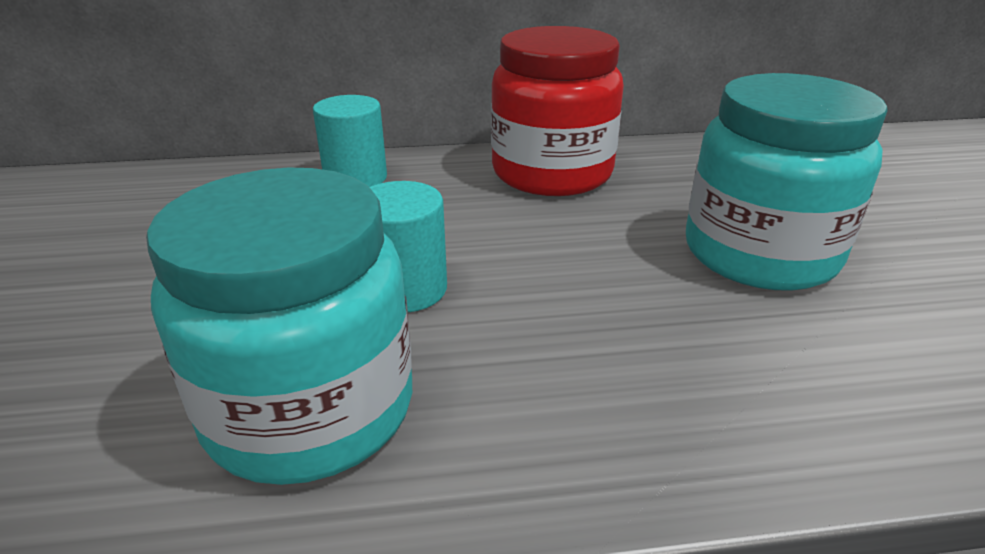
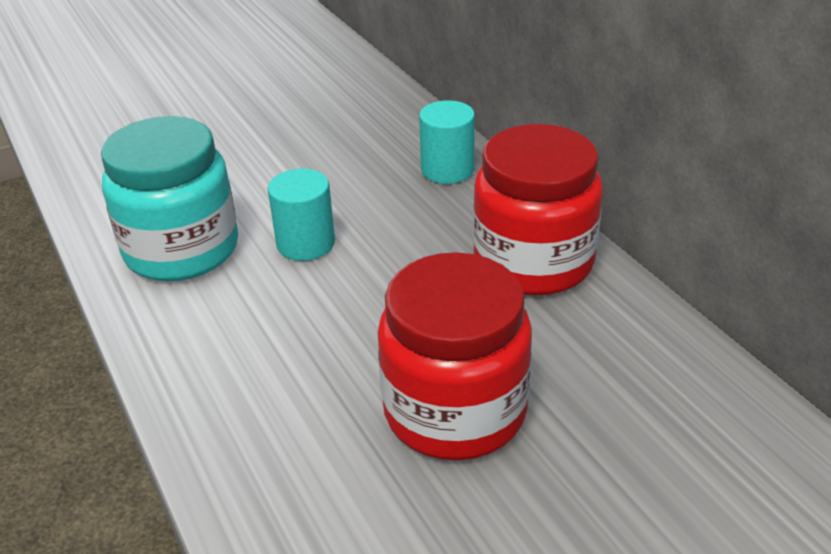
camera: 70 degrees right, 5 degrees up
(759, 254) = (455, 411): turquoise jar -> red jar

